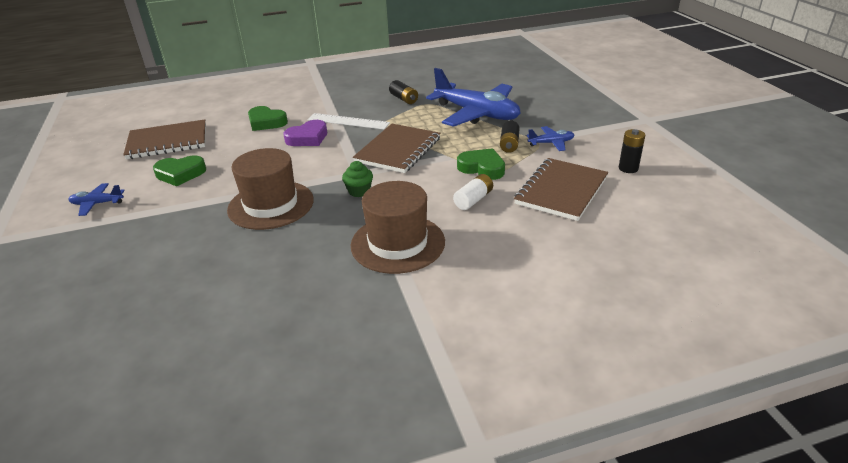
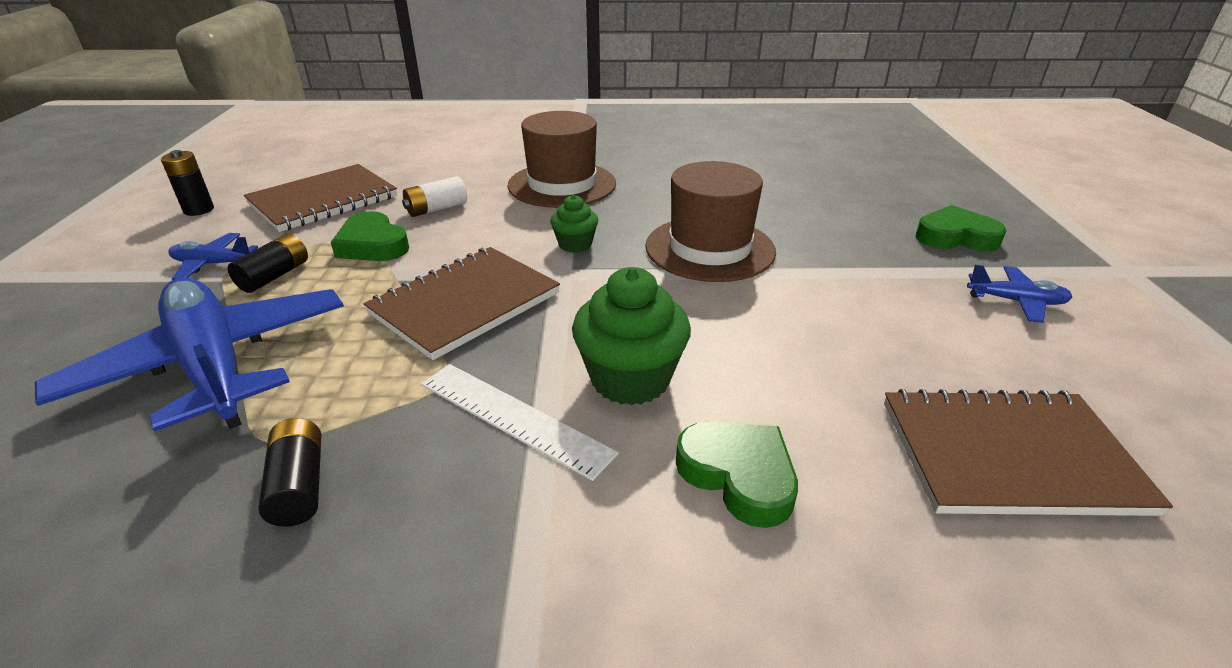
camera: 165 degrees left, 0 degrees up
(180, 174) = (897, 336): green heart -> green heart (955, 237)
(308, 138) = (630, 379): purple heart -> green cupcake

